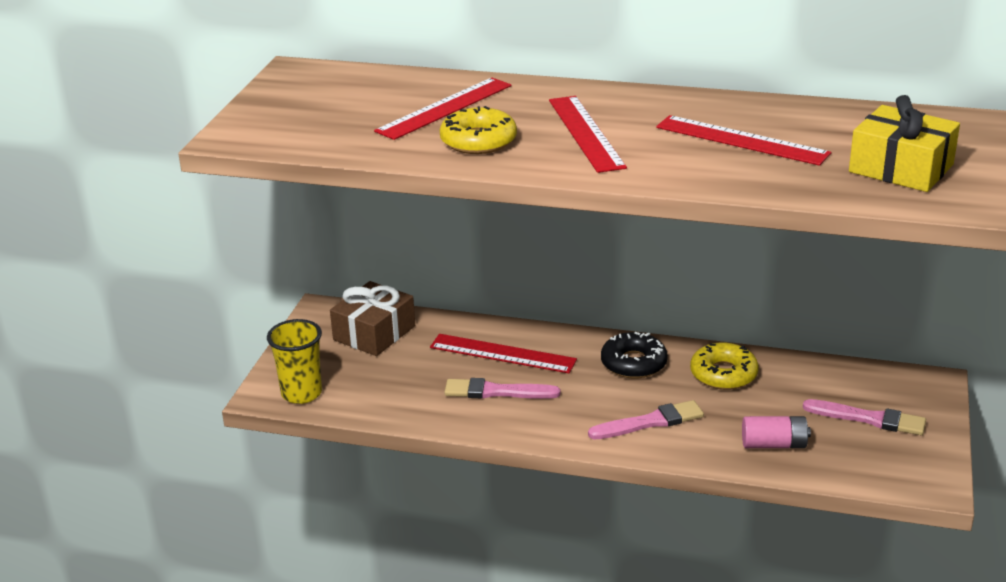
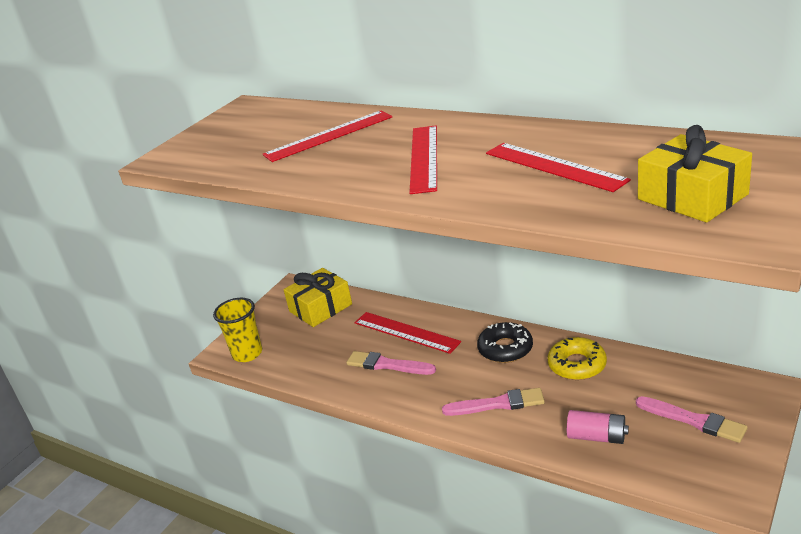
camera: 20 degrees right, 0 degrees up
(374, 333) = (320, 308): brown gift -> yellow gift
(478, 141) = (334, 164): yellow donut -> none

